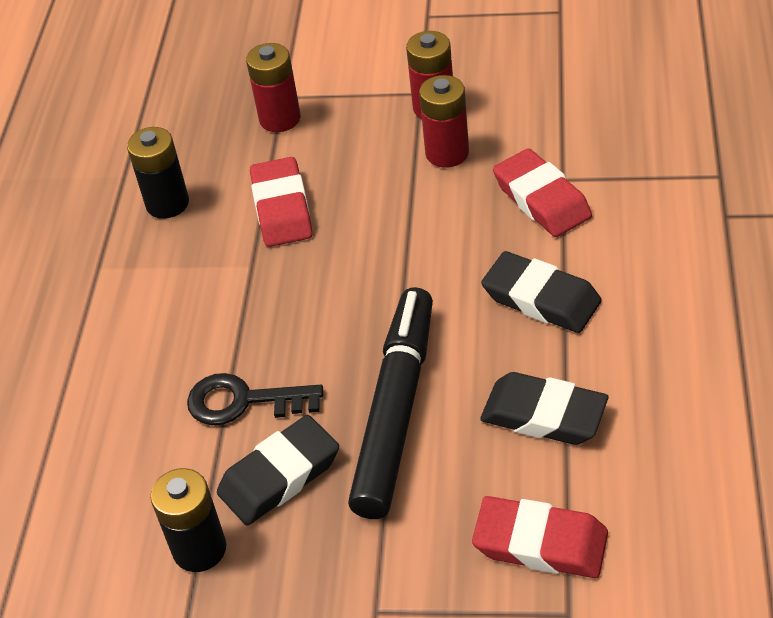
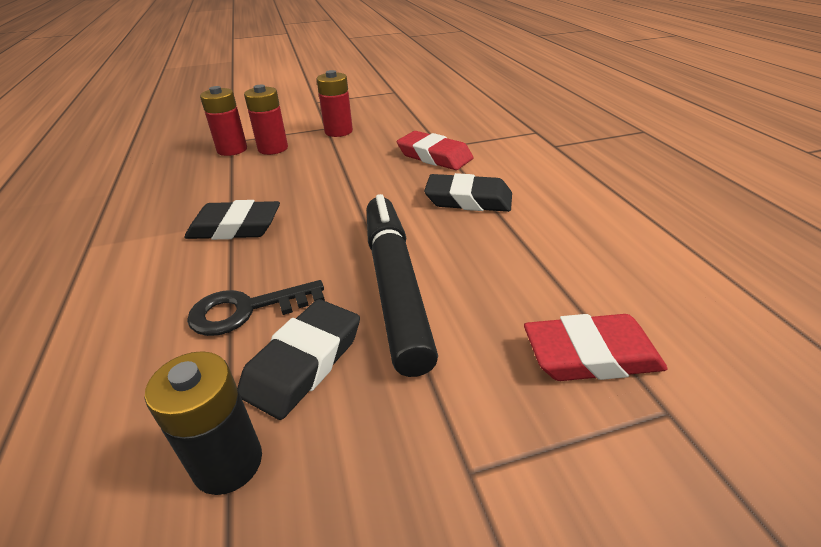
camera: 25 degrees left, 10 degrees down
(167, 203) = (150, 200): black battery -> none
(282, 208) = (247, 188): red eraser -> none
(447, 153) = (358, 147): red battery -> red battery (273, 148)
(544, 415) = (520, 262): black eraser -> black eraser (235, 227)

